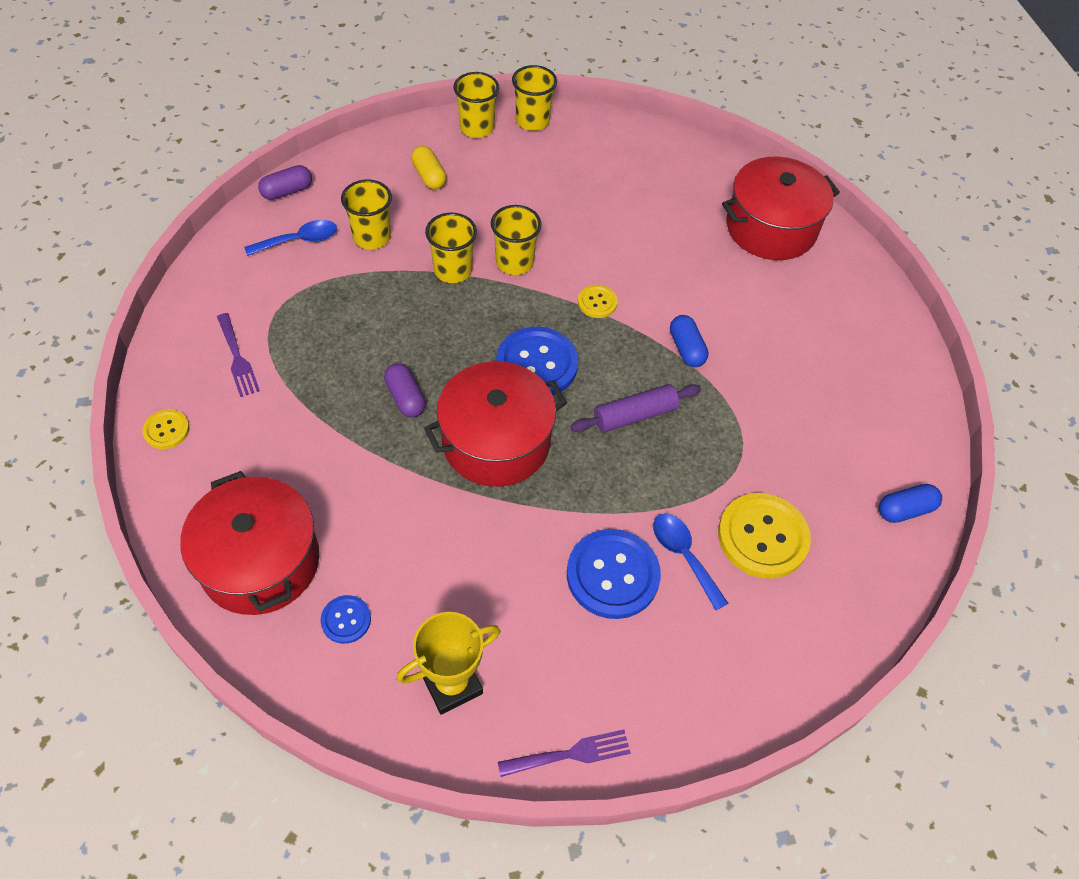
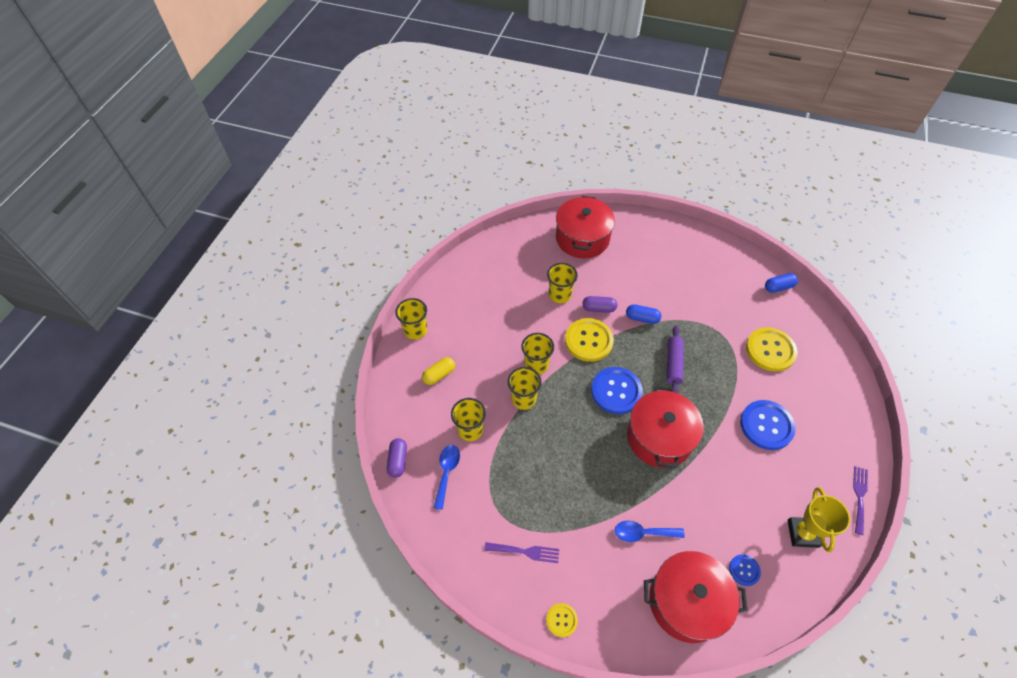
camera: 55 degrees left, 0 degrees up
(405, 398) = (606, 469): purple capsule -> purple capsule (598, 308)
(429, 176) = (439, 375): yellow capsule -> yellow capsule turned 45 degrees counterclockwise
(532, 121) = (430, 300): yellow cup -> yellow cup (560, 295)
(597, 302) = (588, 341): yellow button -> yellow button, size x1.97
(683, 555) = (767, 389): blue spoon -> blue spoon (642, 533)
(905, 510) = (778, 287): blue capsule -> blue capsule turned 60 degrees clockwise

